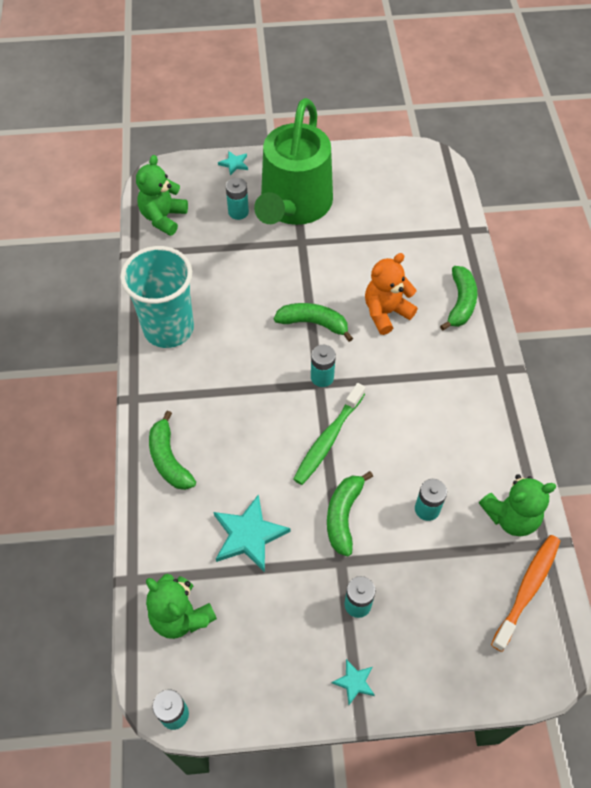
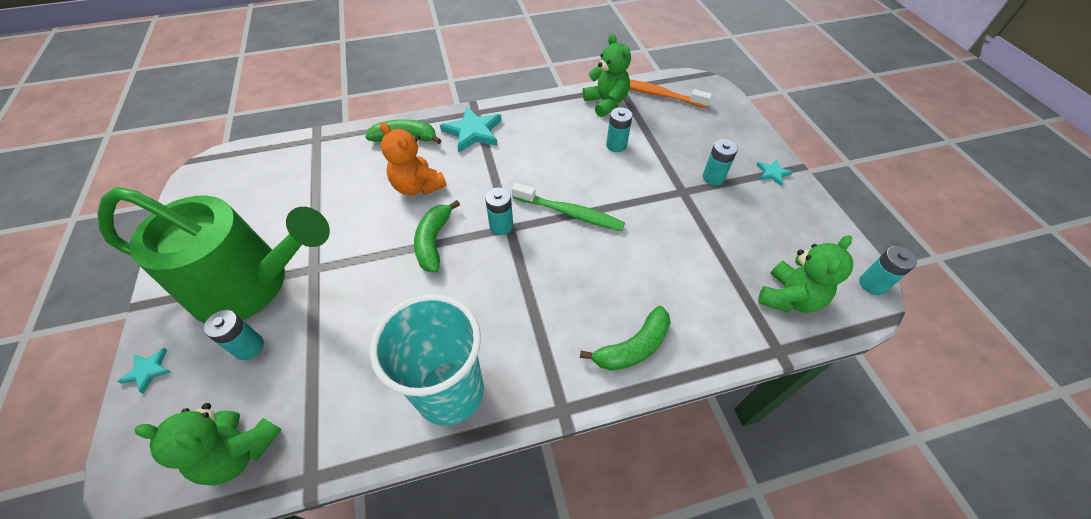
camera: 100 degrees left, 5 degrees down
(248, 535) = (688, 258): turquoise star -> turquoise star (473, 132)
(343, 516) = (642, 194): green banana -> none

